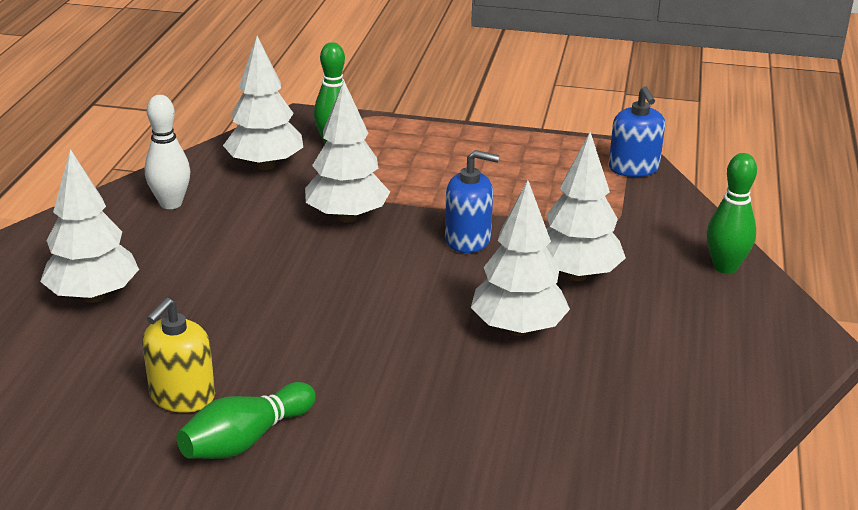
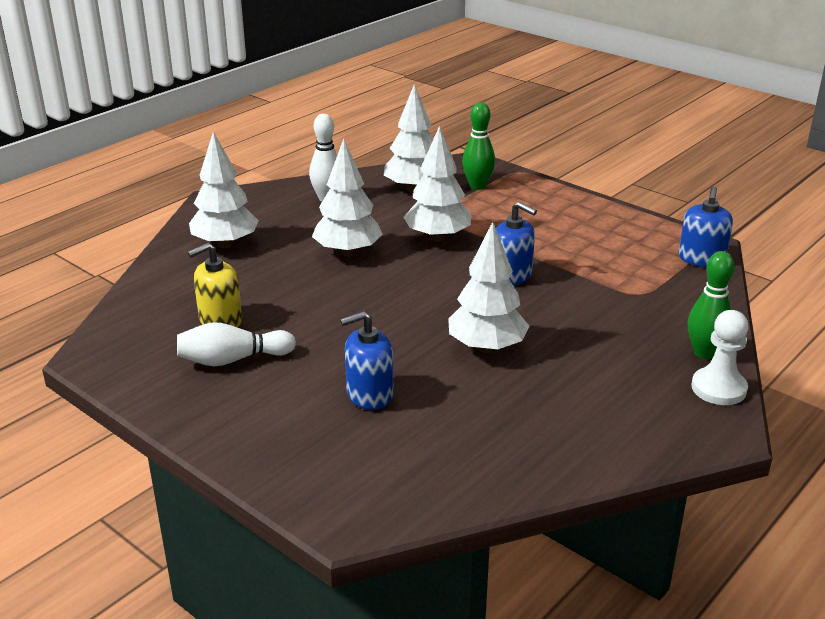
camera: 30 degrees right, 0 degrees up
(246, 440) = (233, 360): green bowling pin -> white bowling pin
(445, 426) = (369, 394): none -> blue soap dispenser
(576, 275) = (571, 323): white tree -> white tree (347, 252)
(770, 300) = (718, 388): none -> white pawn

